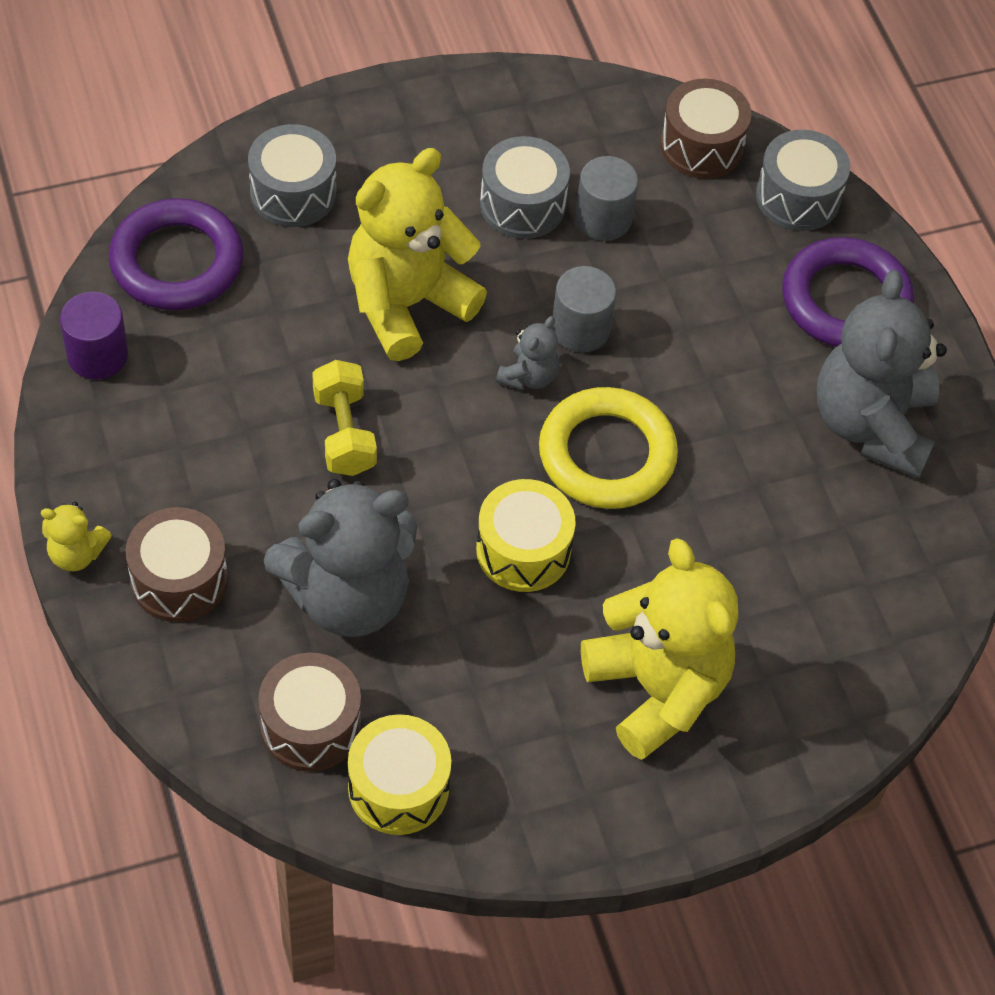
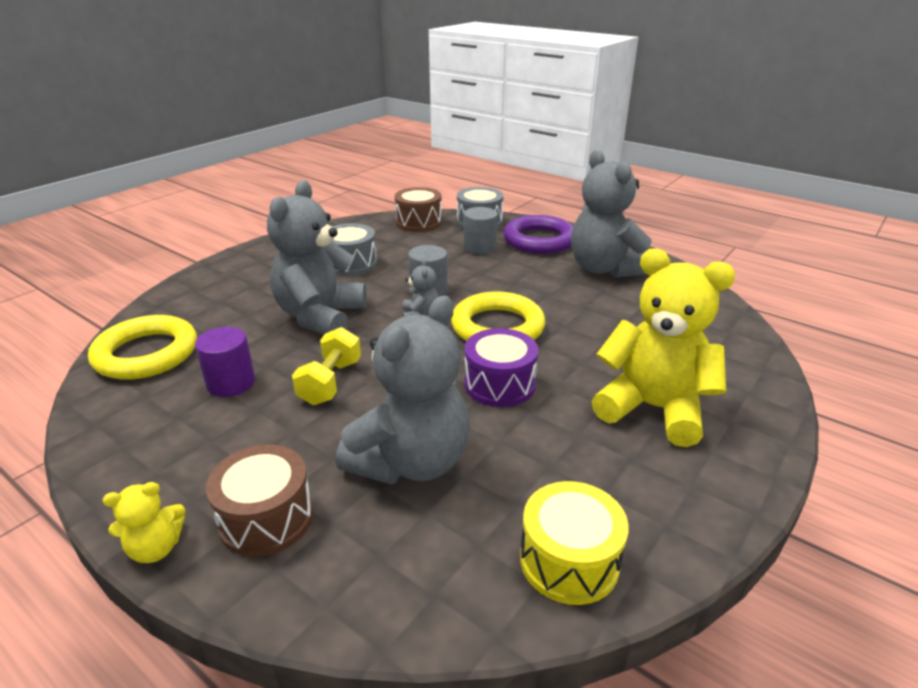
camera: 30 degrees left, 25 degrees down
(97, 355) = (108, 419): purple cylinder -> purple cylinder (231, 383)
(177, 261) = (146, 354): purple ring -> yellow ring
(293, 193) = (210, 302): grey drum -> none
(310, 725) = (460, 558): brown drum -> none
(344, 433) = (330, 382): yellow dumbbell -> yellow dumbbell turned 60 degrees clockwise
(407, 304) = (320, 316): yellow teddy bear -> grey teddy bear
(523, 550) = (499, 384): yellow drum -> purple drum
(603, 219) = (398, 255): grey cylinder -> grey cylinder (479, 247)

